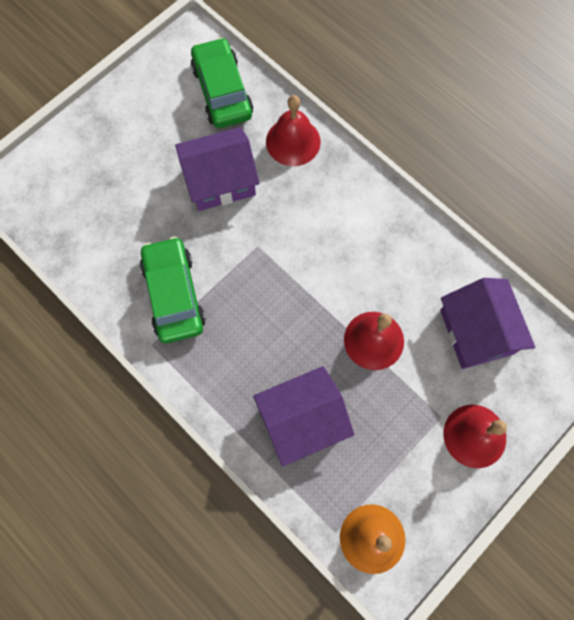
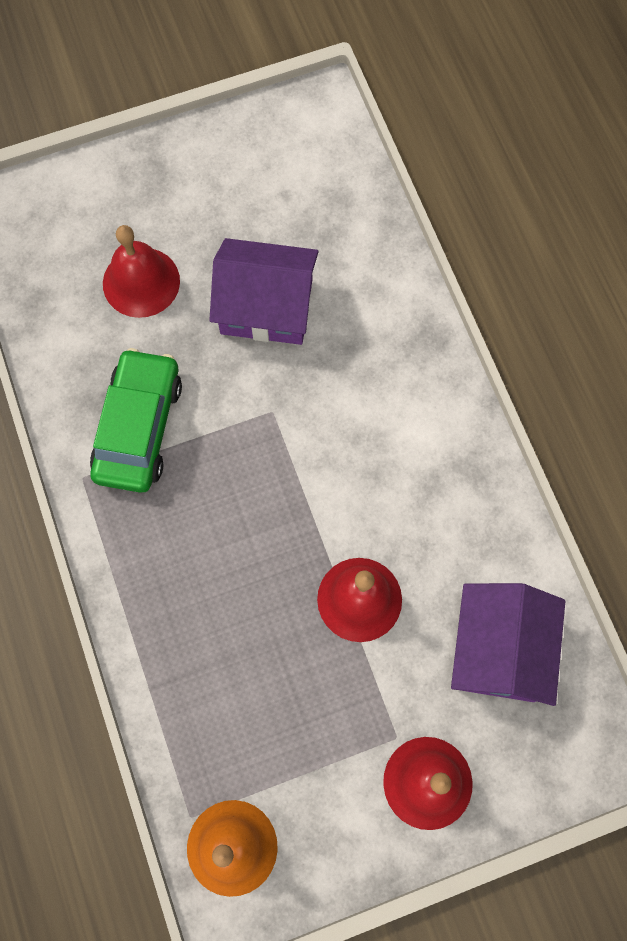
camera: 25 degrees right, 0 degrees up
(222, 91) = (326, 191): green car -> none
(293, 141) = (384, 295): red bell -> red bell (141, 282)
(302, 420) = (219, 657): purple house -> none

